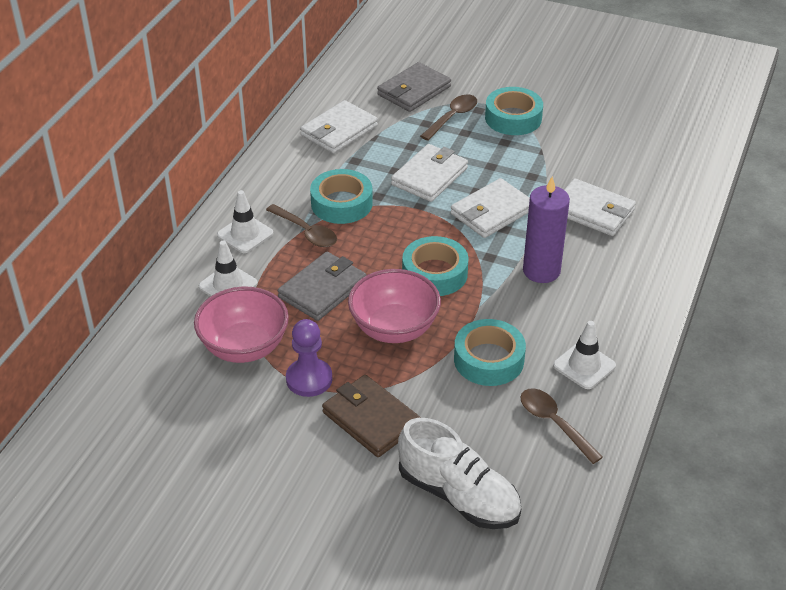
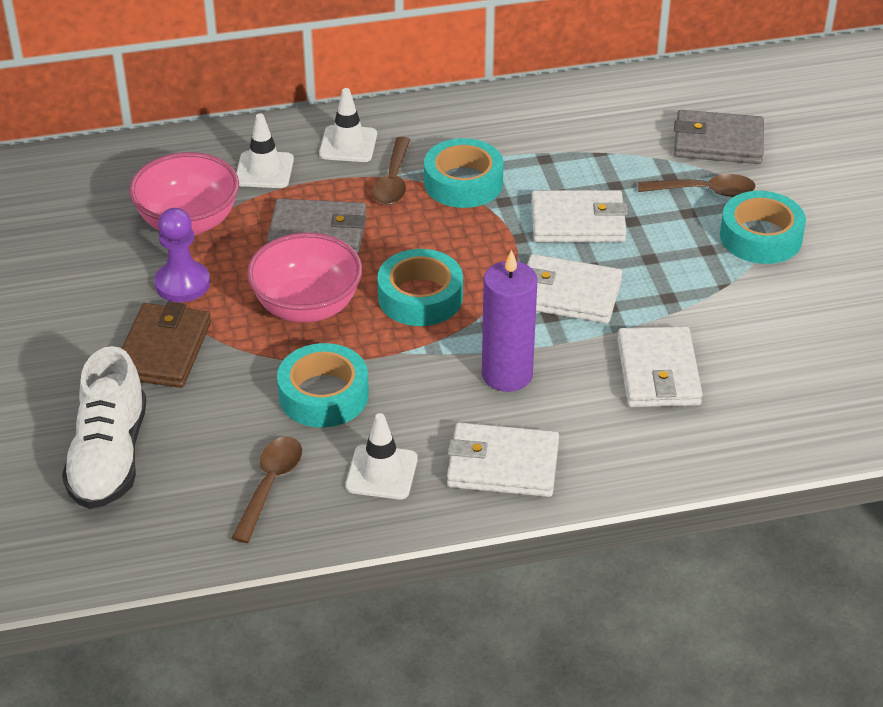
camera: 55 degrees right, 0 degrees up
(339, 131) = (581, 125): white wallet -> white wallet (503, 465)

